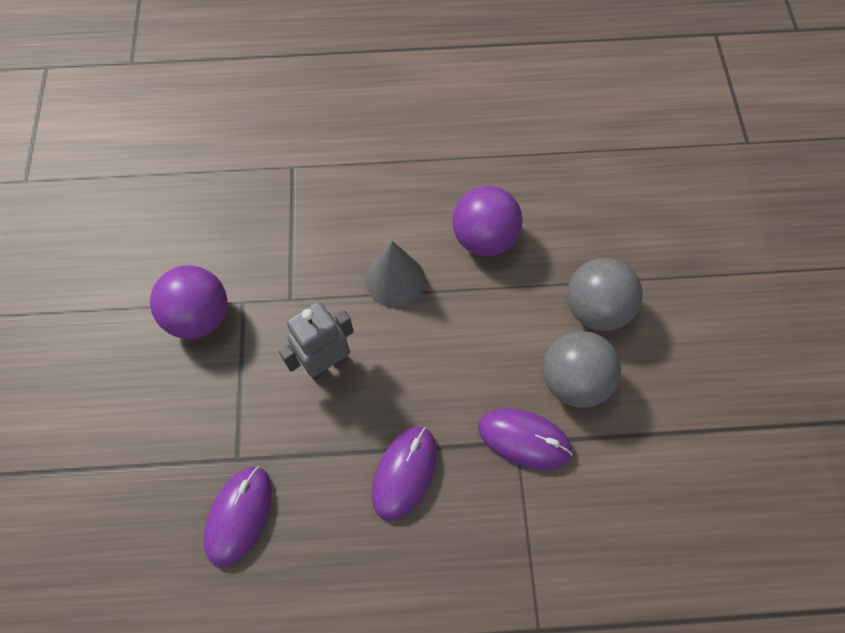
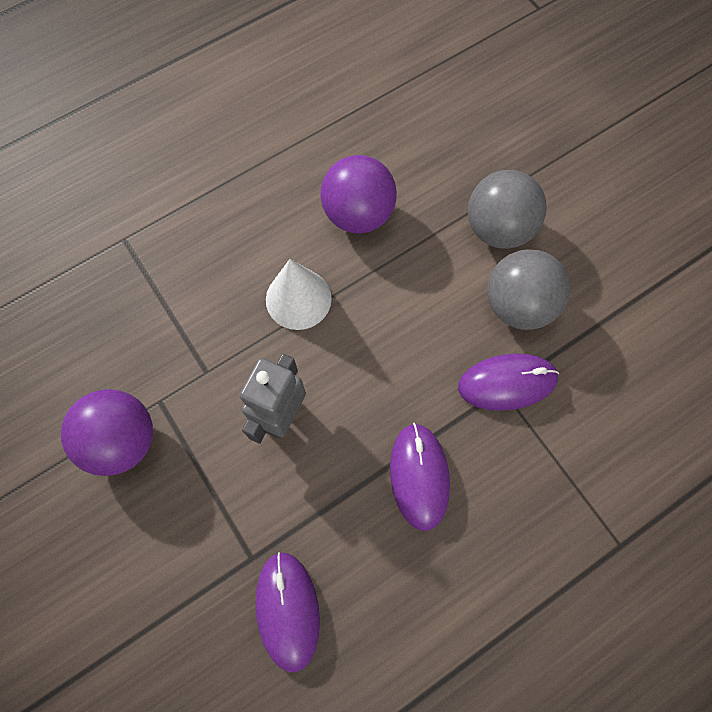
camera: 30 degrees left, 5 degrees up
(395, 280) = (298, 299): grey cone -> white cone

